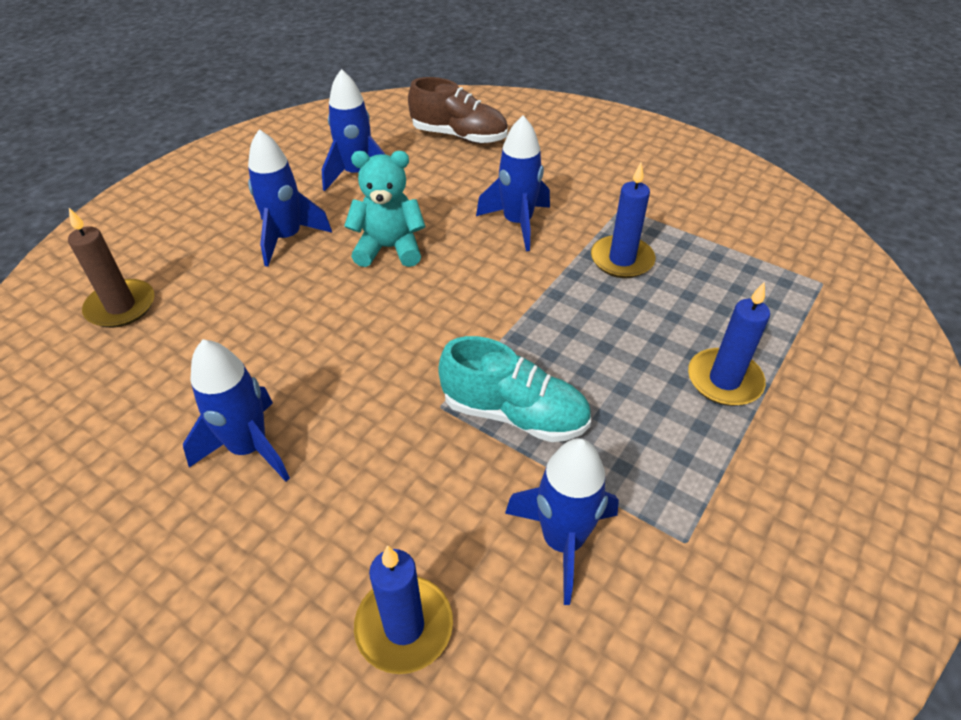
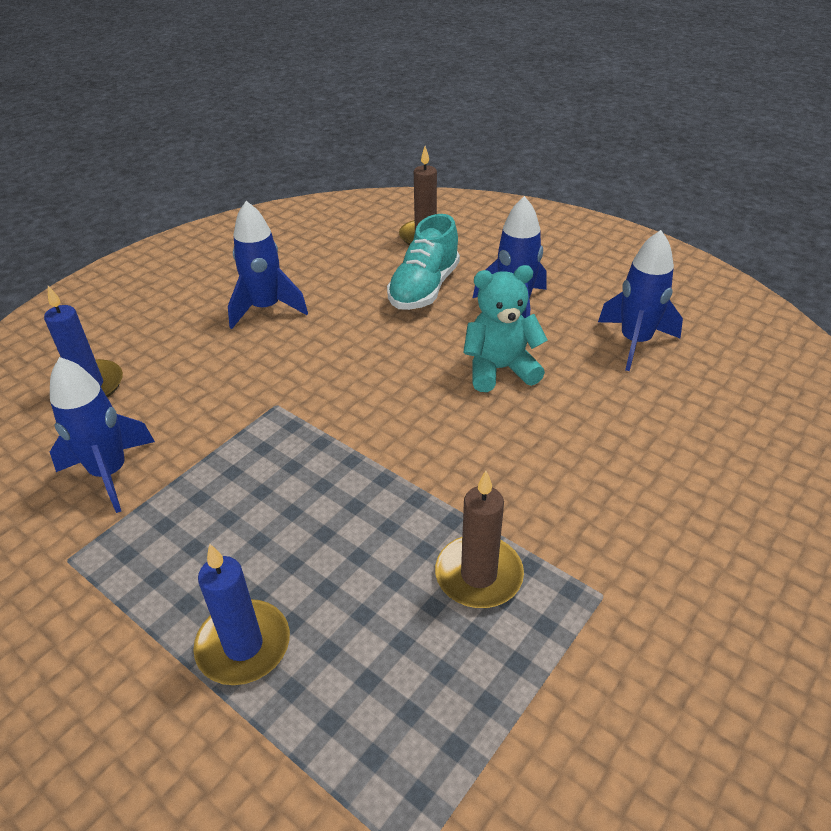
camera: 95 degrees right, 5 degrees down
(389, 248) = (500, 369): turquoise teddy bear -> turquoise teddy bear turned 105 degrees counterclockwise
(459, 136) = (750, 426): brown shoe -> none
(514, 414) = (252, 452): turquoise shoe -> turquoise shoe (424, 289)
(517, 223) = (552, 474): blue rocket -> none
(622, 260) = (478, 575): blue candle -> brown candle

